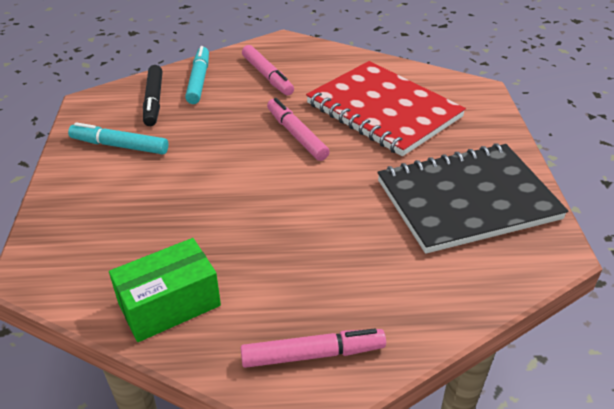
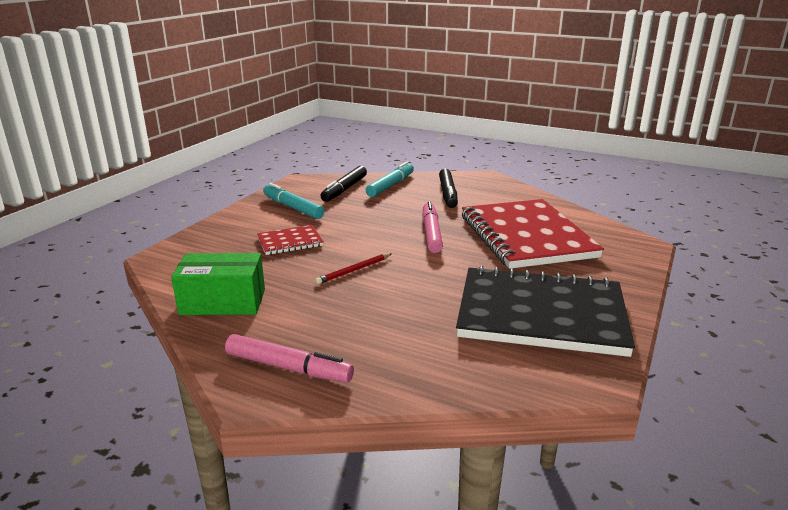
camera: 30 degrees right, 15 degrees down
(163, 196) = (290, 242): none -> red notebook
(265, 210) = (354, 270): none -> red pencil
(267, 76) = (448, 194): pink marker -> black marker

